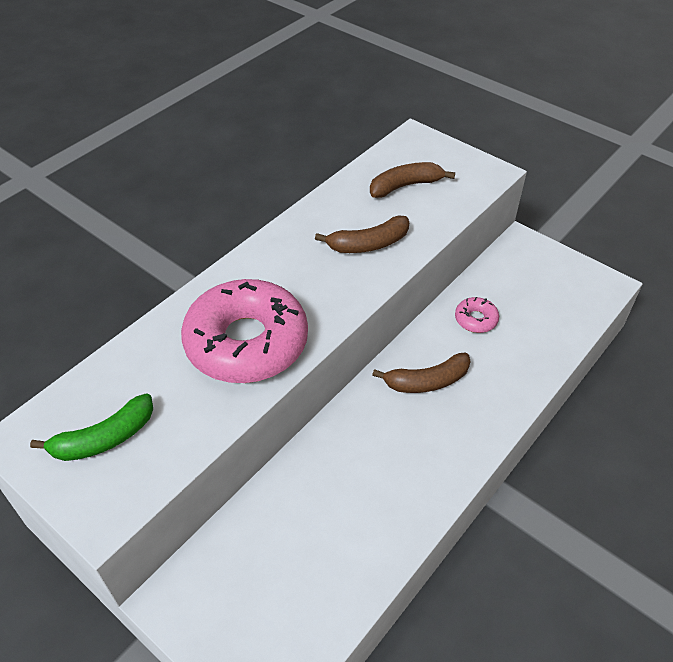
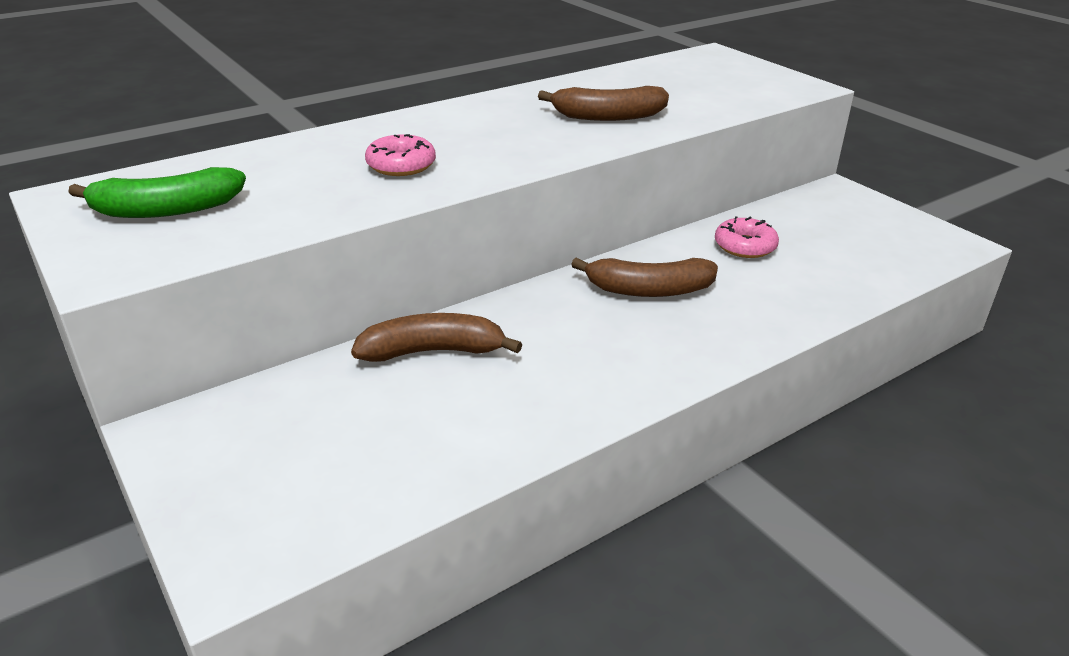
camera: 15 degrees right, 15 degrees down
(246, 342) = (401, 165): pink donut -> pink donut, size x0.41
(405, 186) = (681, 83): brown banana -> brown banana (433, 351)

